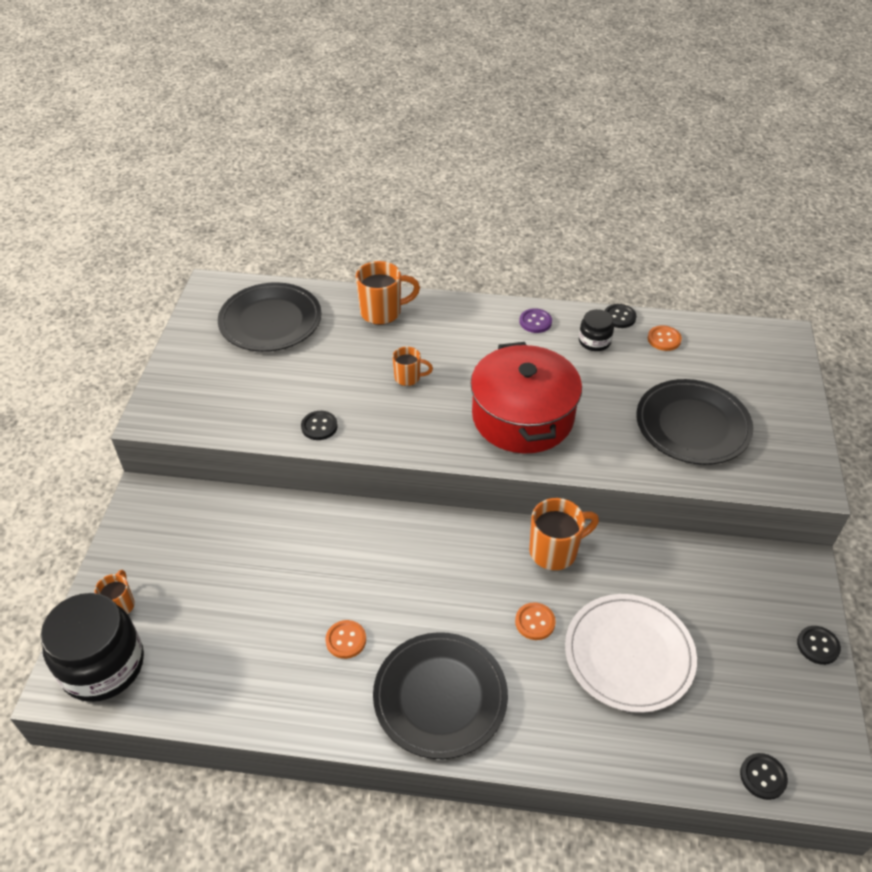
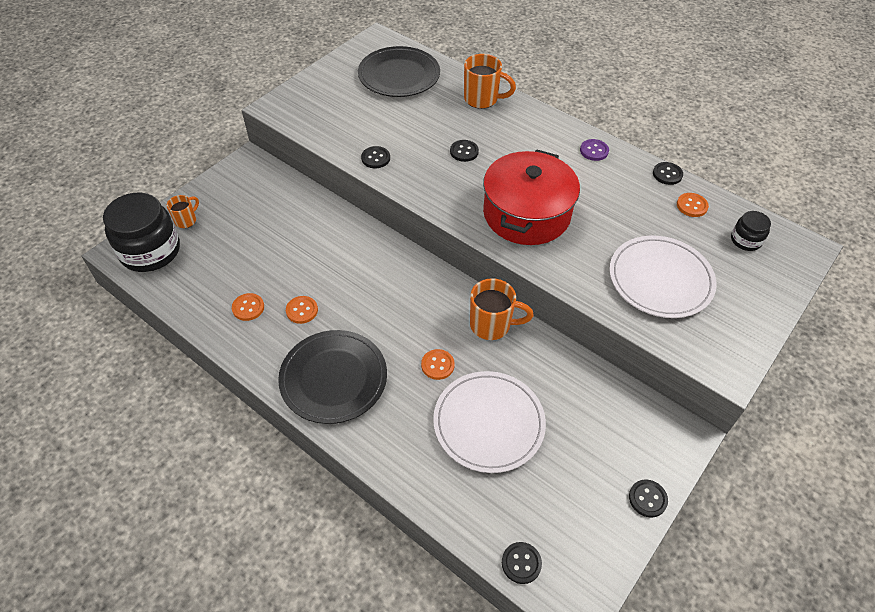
camera: 30 degrees right, 5 degrees up
(281, 670) = (248, 308): none -> orange button
(408, 378) = (464, 152): orange mug -> black button
(594, 341) = (630, 184): black jar -> black jar (745, 240)
(692, 425) = (660, 279): black plate -> white plate

